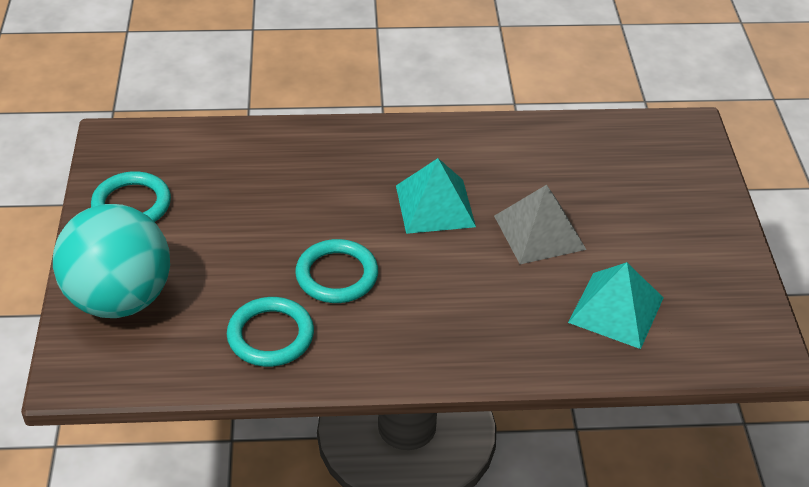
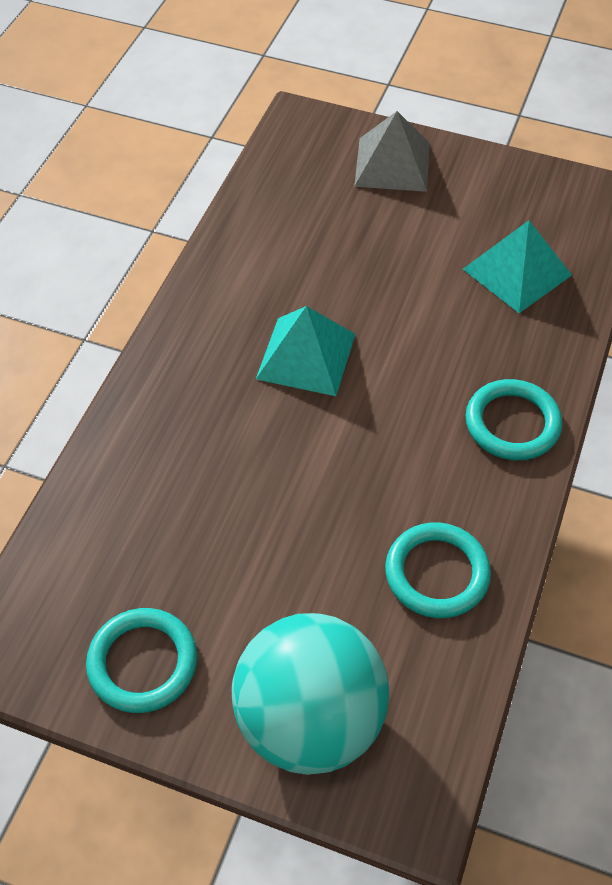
camera: 65 degrees left, 10 degrees up
(337, 275) = (371, 480): turquoise ring -> turquoise ring (512, 423)
(539, 232) = (388, 287): grey pyramid -> grey pyramid (392, 164)

